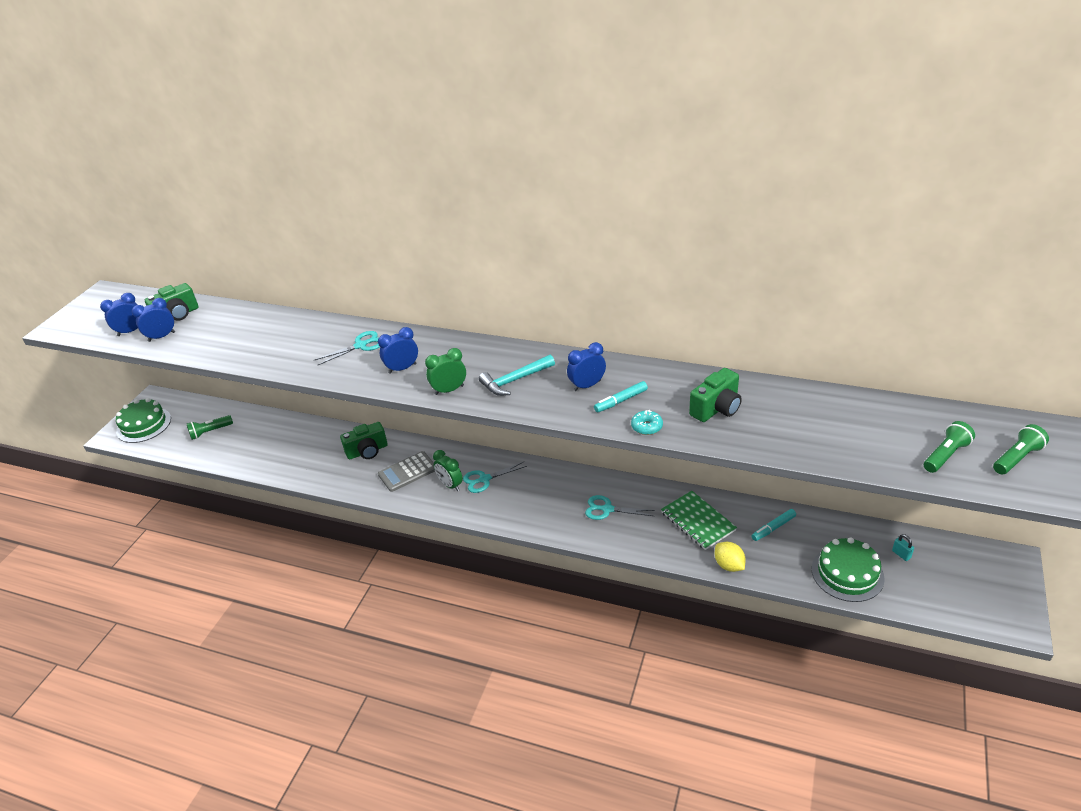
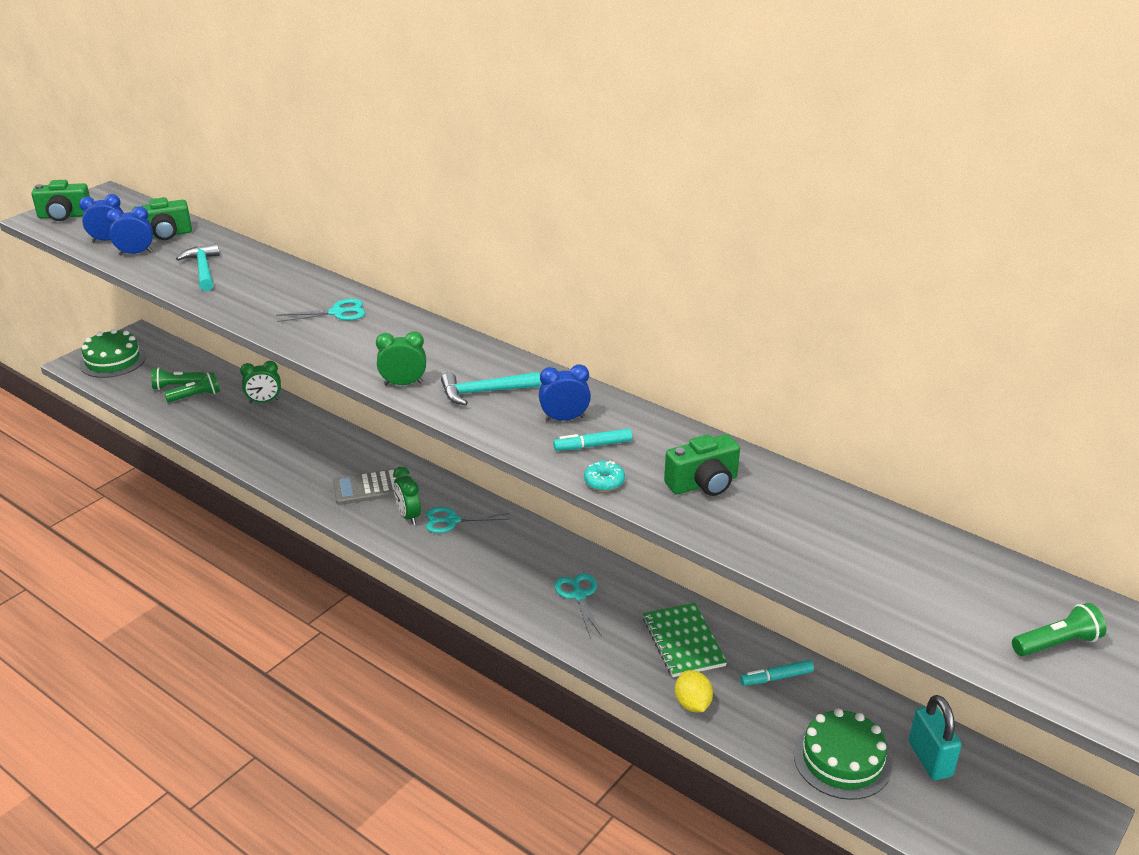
camera: 15 degrees right, 5 degrees down
(228, 336) = (203, 269): none -> turquoise hammer
(288, 425) = (264, 401): none -> green clock
(367, 451) = (336, 453): green camera -> green camera (64, 216)
(402, 368) = (367, 348): blue clock -> none
(607, 509) = (579, 595): turquoise scissors -> turquoise scissors turned 45 degrees clockwise
(901, 554) = (929, 759): turquoise padlock -> turquoise padlock, size x2.11
(945, 455) = (961, 614): green flashlight -> green flashlight (196, 396)

